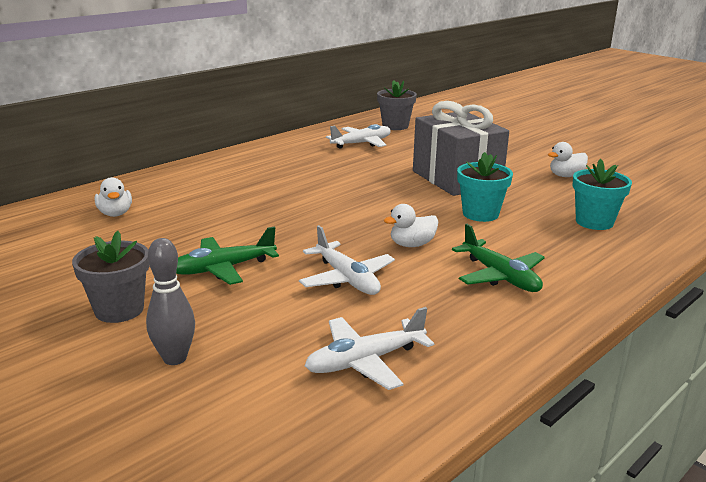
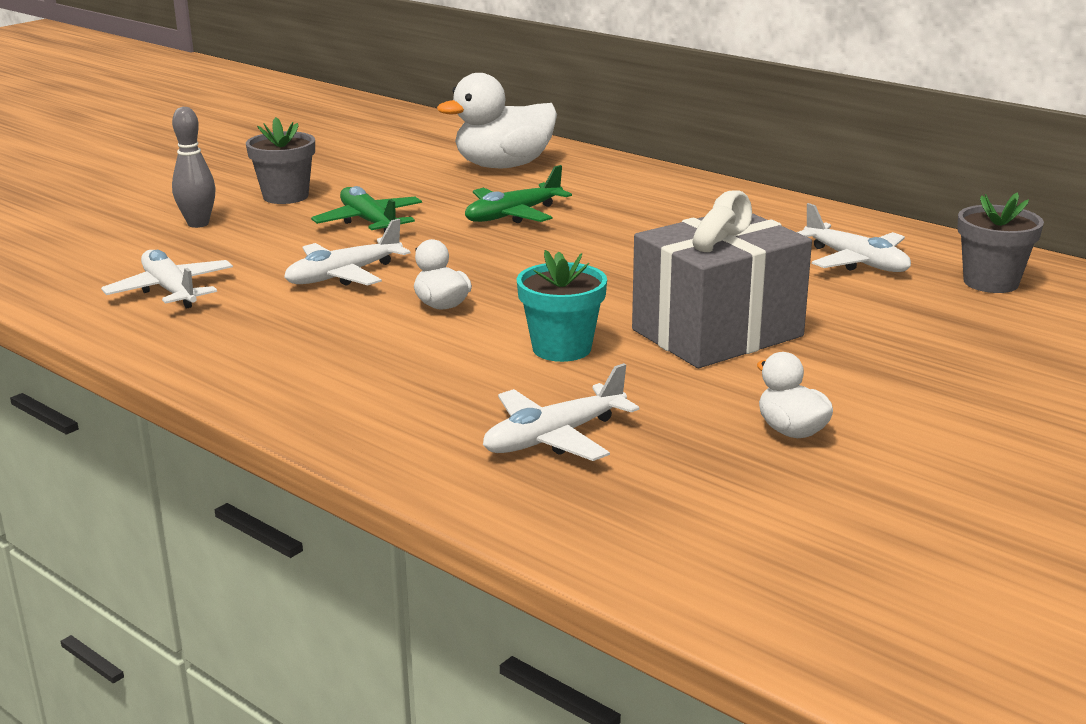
camera: 85 degrees right, 0 degrees up
(115, 214) = (503, 166): white duck -> white duck, size x1.96
(500, 276) = (347, 356): green plane -> green plane (513, 215)
(594, 222) = (553, 438): turquoise flower pot -> white plane

